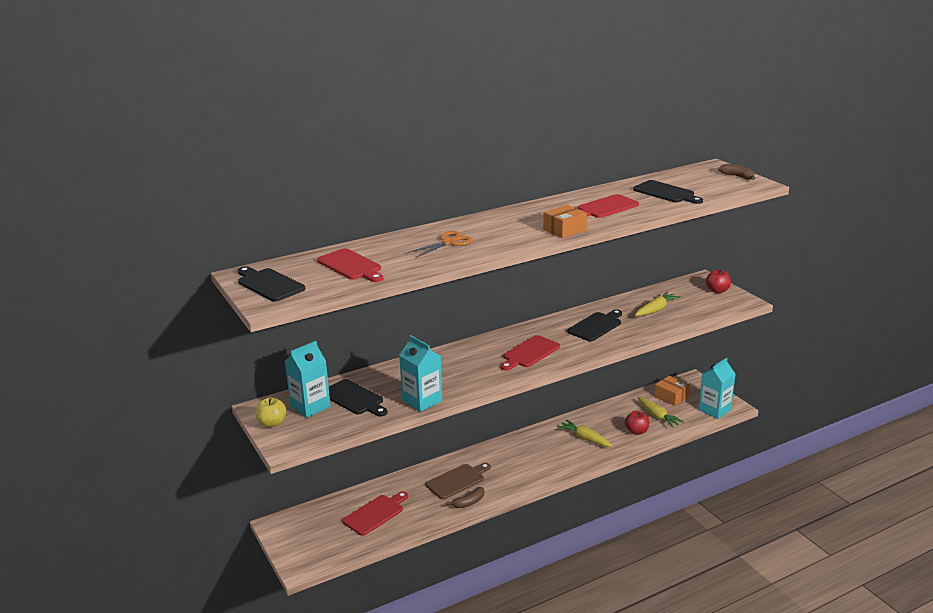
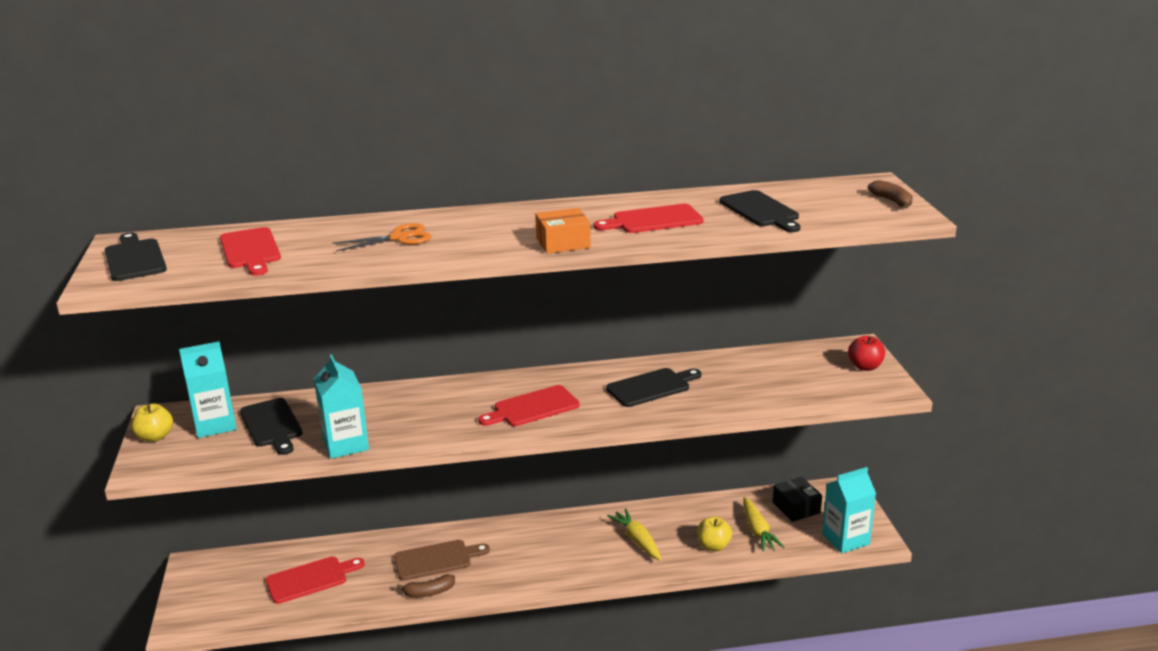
camera: 20 degrees right, 0 degrees up
(636, 431) = (713, 546): red apple -> yellow apple
(656, 309) = (754, 379): yellow carrot -> none
(671, 397) = (796, 507): orange box -> black box

